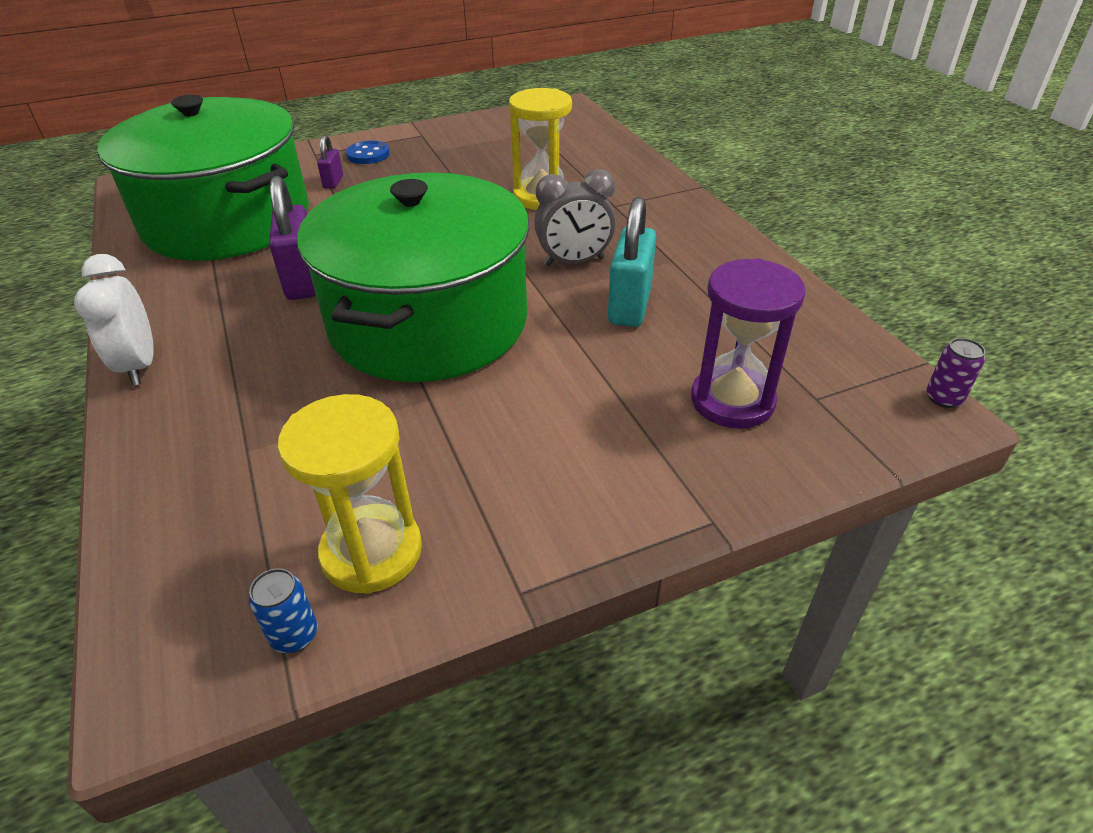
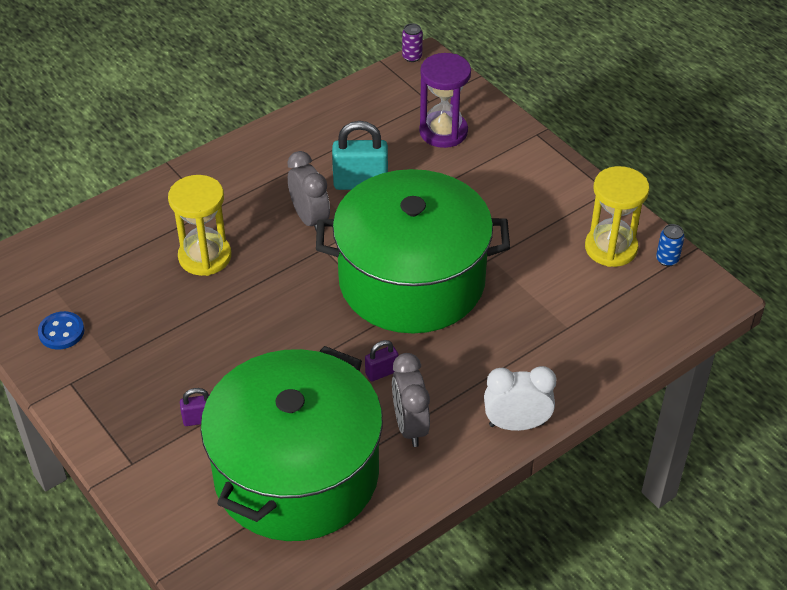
camera: 105 degrees left, 5 degrees up
(139, 365) = (516, 424): white clock -> white clock turned 150 degrees counterclockwise
(215, 289) = (410, 426): none -> grey clock
(303, 281) = (381, 372): purple padlock -> purple padlock, size x0.53
(368, 154) = (129, 413): blue button -> blue button (61, 332)

